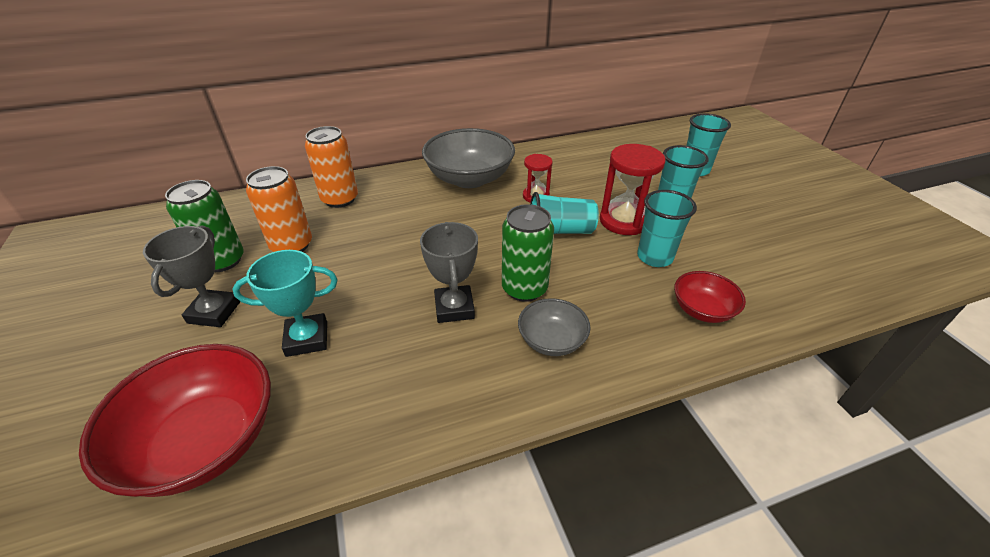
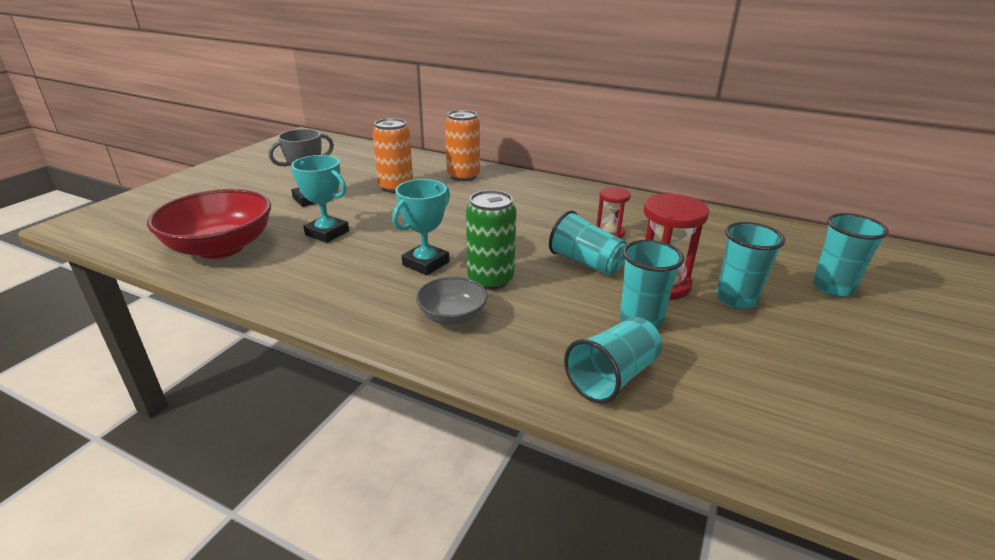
camera: 45 degrees right, 10 degrees down
(222, 261) = (352, 179): green can -> none
(454, 308) = (426, 263): grey trophy -> turquoise trophy
(469, 178) = (575, 200): grey bowl -> none
(702, 310) = (612, 377): red bowl -> turquoise cup

